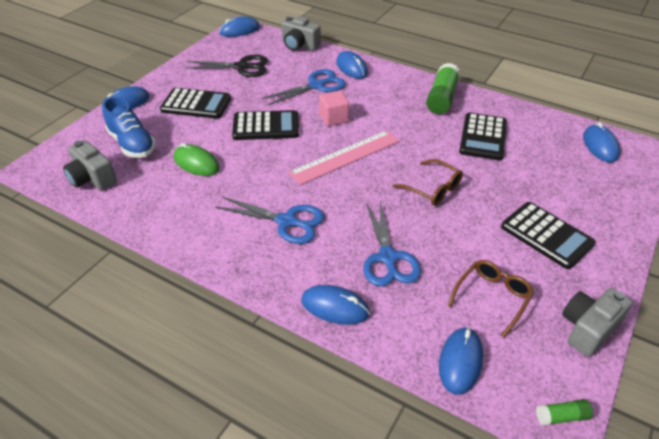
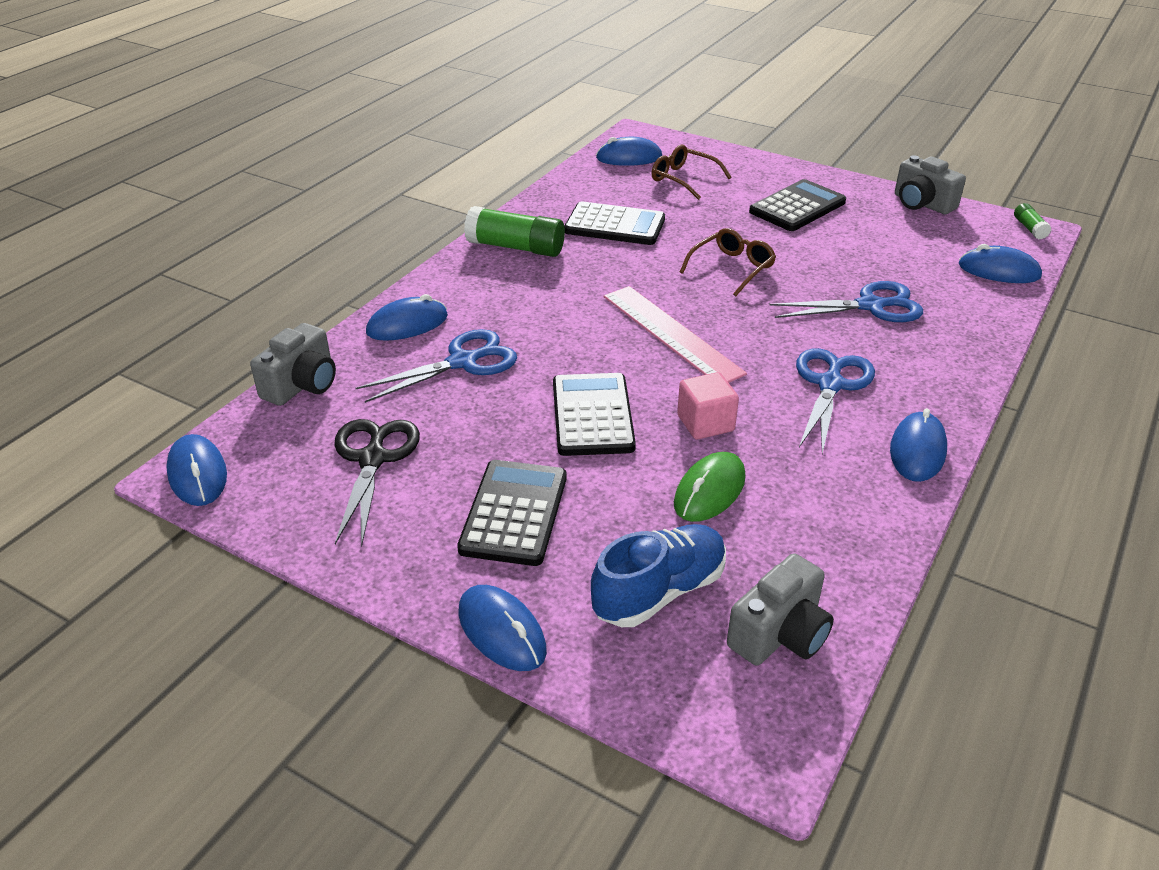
camera: 90 degrees left, 5 degrees down
(316, 86) = (463, 362): blue scissors -> blue scissors turned 90 degrees clockwise
(333, 118) = (568, 344): pink cube -> pink cube (705, 423)
(335, 307) = (966, 344): blue mouse -> blue mouse (917, 450)
(492, 298) = (905, 246): brown glasses -> brown glasses (684, 179)

